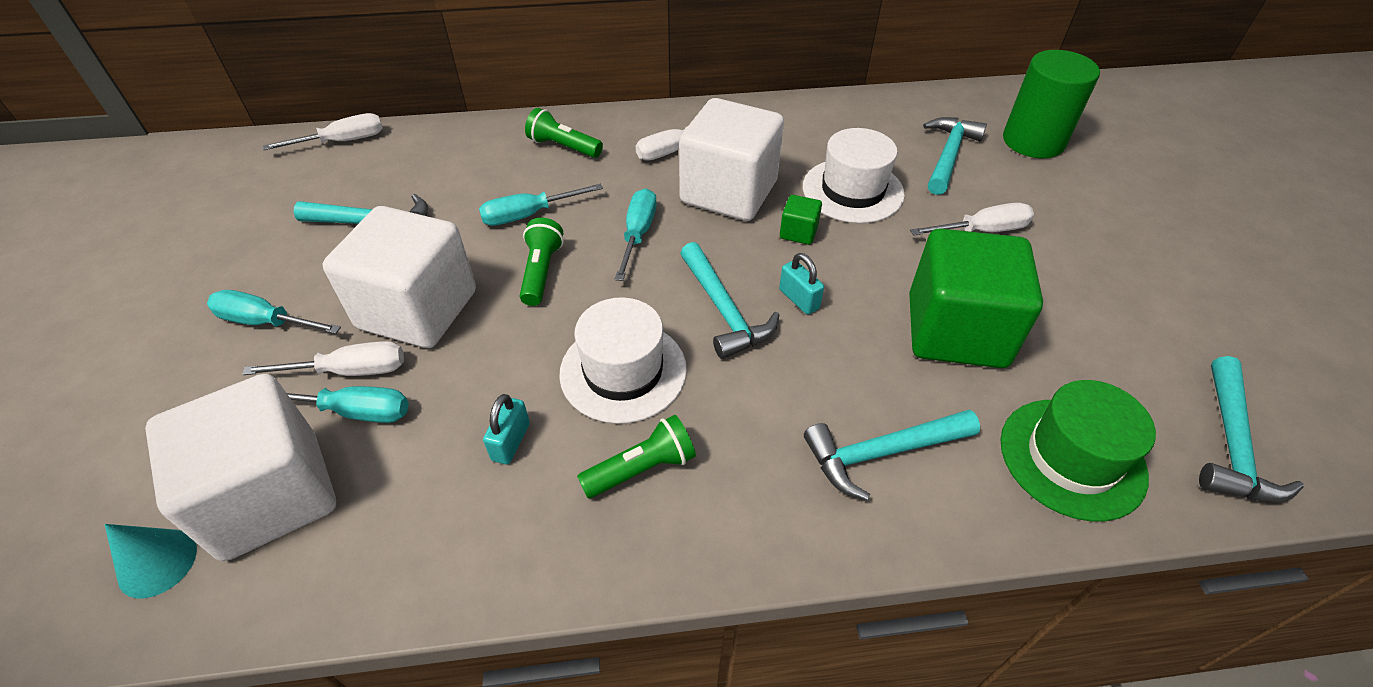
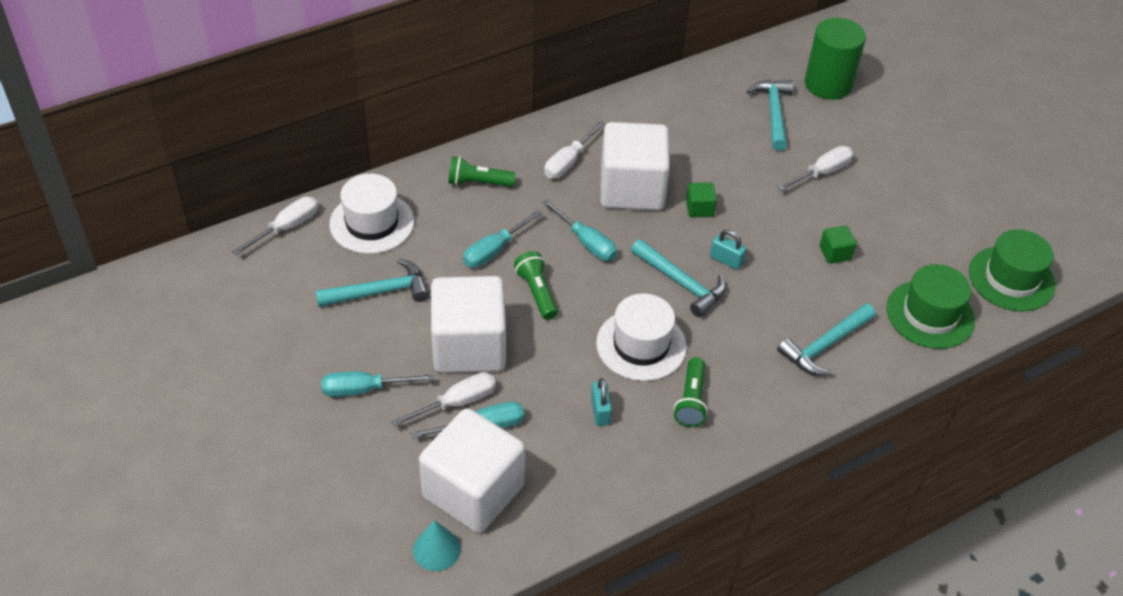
camera: 25 degrees left, 0 degrees up
(638, 234) = (586, 242): turquoise screwdriver -> turquoise screwdriver turned 150 degrees clockwise
(641, 469) = (691, 400): green flashlight -> green flashlight turned 150 degrees clockwise
(852, 190) = (720, 163): white hat -> white hat (372, 223)
(956, 331) = (835, 253): green cube -> green cube, size x0.40
(1231, 444) = (1011, 279): turquoise hammer -> green hat

